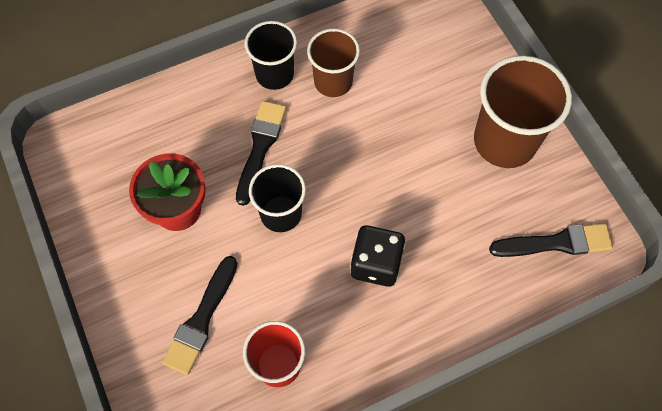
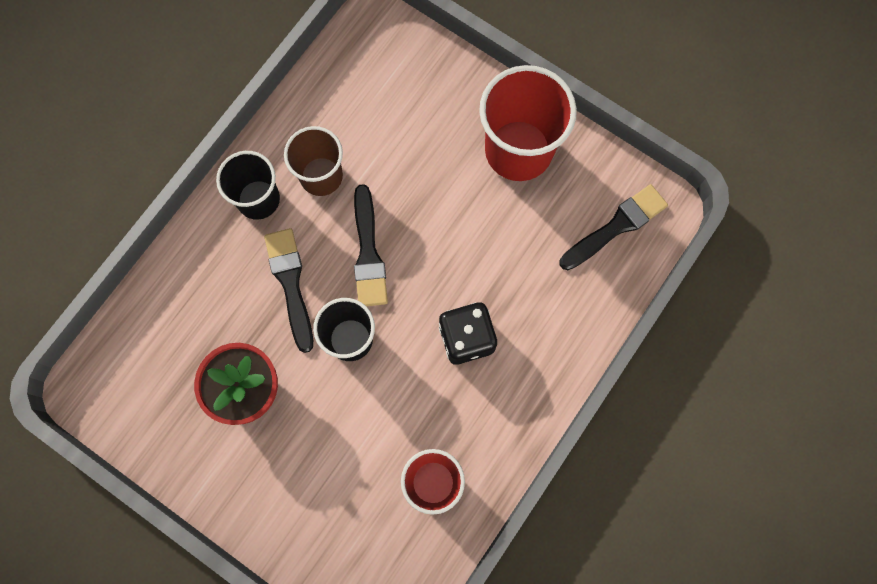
camera: 30 degrees left, 10 degrees up
(201, 319) = (337, 482): black brush -> black brush (368, 252)
(504, 141) = (518, 150): brown cup -> red cup

